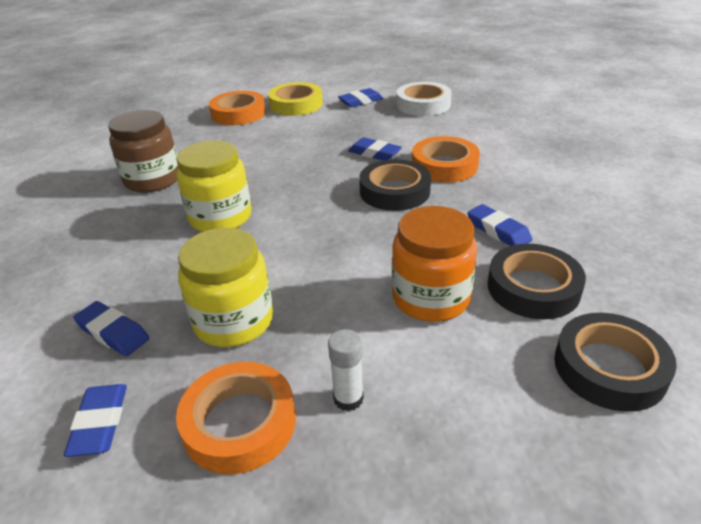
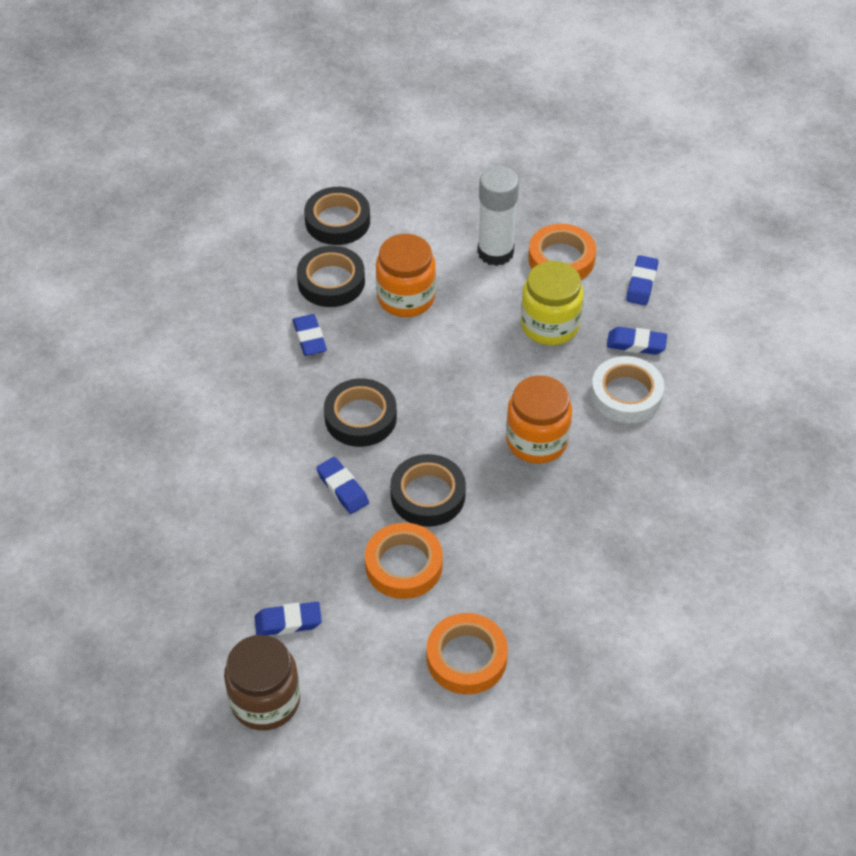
camera: 160 degrees left, 15 degrees up
(113, 333) = (636, 344): blue eraser -> blue eraser turned 45 degrees counterclockwise
(153, 180) = (598, 531): brown jar -> brown jar (265, 700)
(220, 217) = (537, 440): yellow jar -> orange jar
(296, 104) = (379, 651): yellow tape -> none
(304, 165) = (428, 495): none -> black tape
(348, 398) = (495, 252): white glue stick -> white glue stick, size x1.99
(423, 104) = (215, 576): white tape -> white tape (626, 394)
(444, 166) = (287, 438): orange tape -> orange tape (403, 565)

